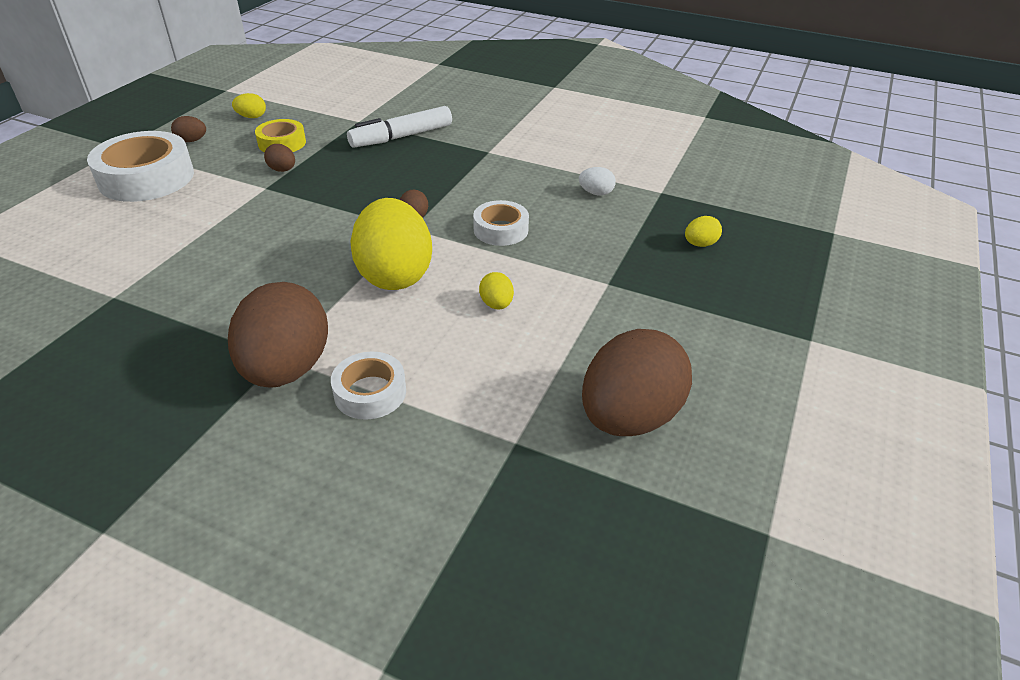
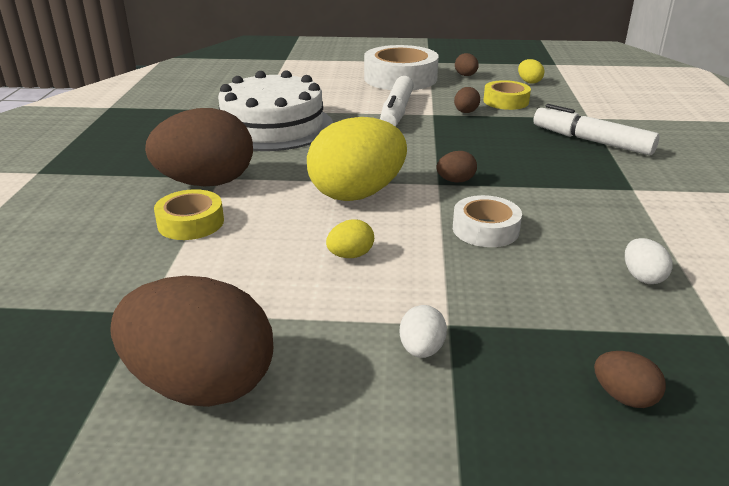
camera: 70 degrees right, 10 degrees down
(180, 294) = (273, 126): none -> white cake
(236, 206) = (396, 112): none -> white marker
(370, 392) = (191, 223): white tape -> yellow tape
(631, 302) = (421, 350): none -> white egg
(700, 244) = (624, 397): yellow egg -> brown egg

